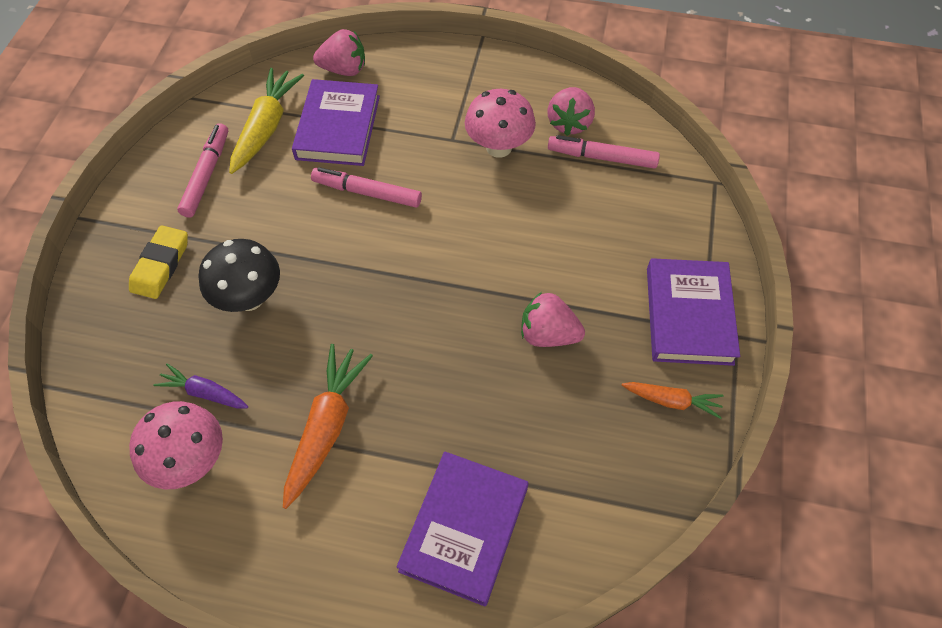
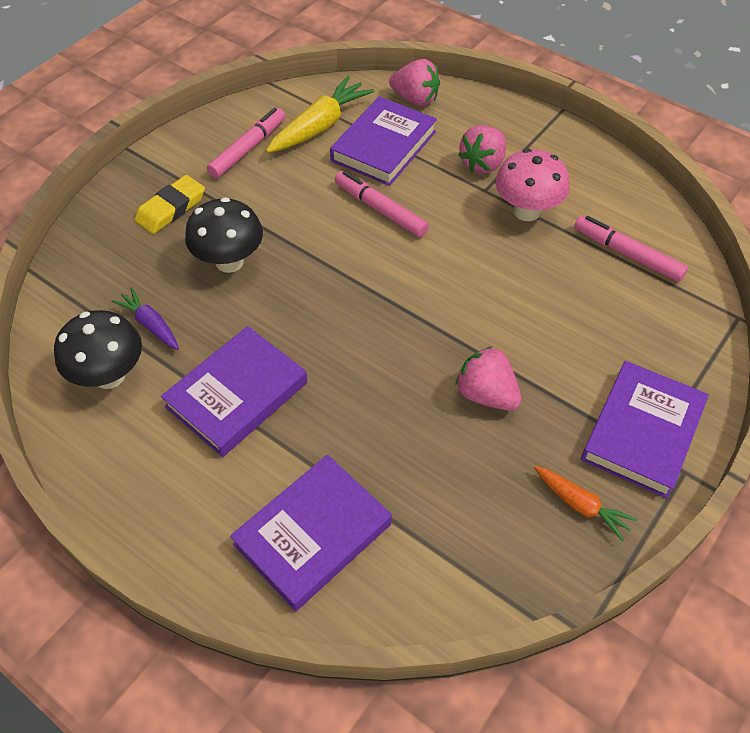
camera: 25 degrees right, 5 degrees down
(191, 461) = (109, 375): pink mushroom -> black mushroom
(326, 427) = (237, 395): orange carrot -> purple book
(569, 123) = (609, 212): pink strawberry -> pink strawberry (483, 164)

